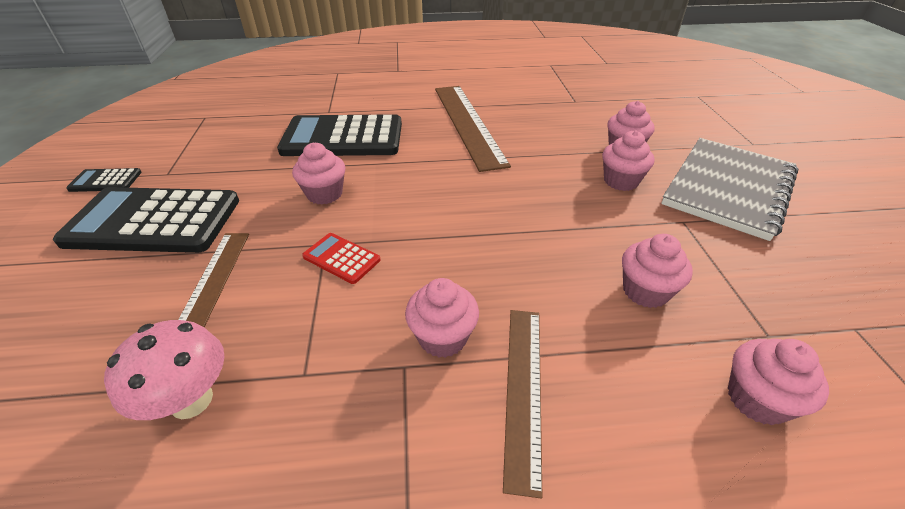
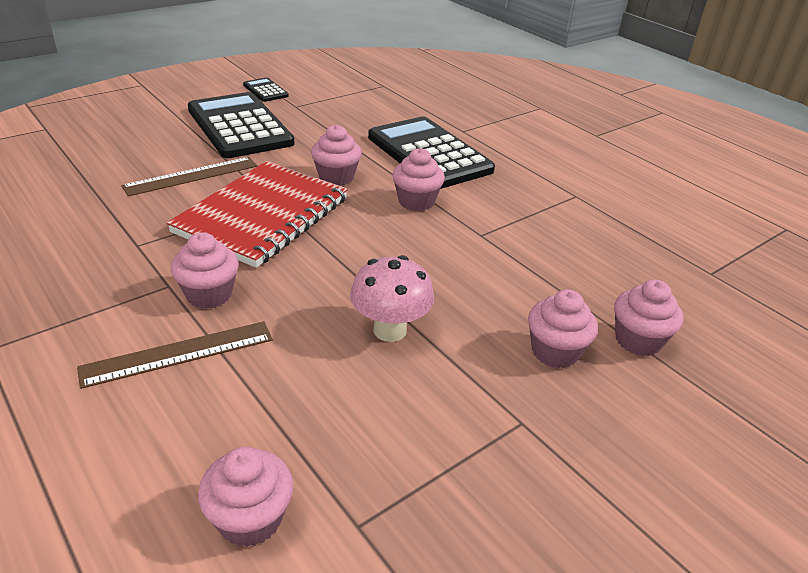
camera: 55 degrees right, 5 degrees down
(191, 400) = (94, 212): pink mushroom -> pink mushroom (390, 330)
(341, 258) = (263, 215): red calculator -> red notebook
(468, 123) = (544, 211): brown ruler -> none
(645, 291) = (358, 408): pink cupcake -> pink cupcake (416, 201)
(728, 189) = (651, 460): grey notebook -> none

